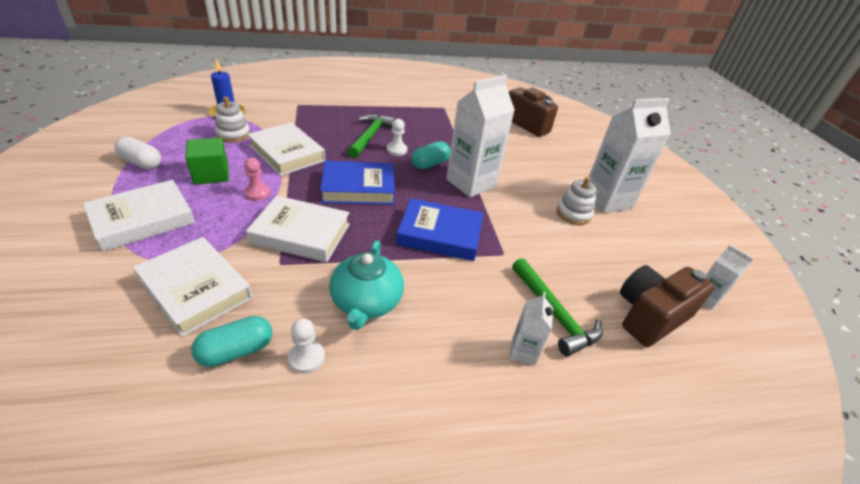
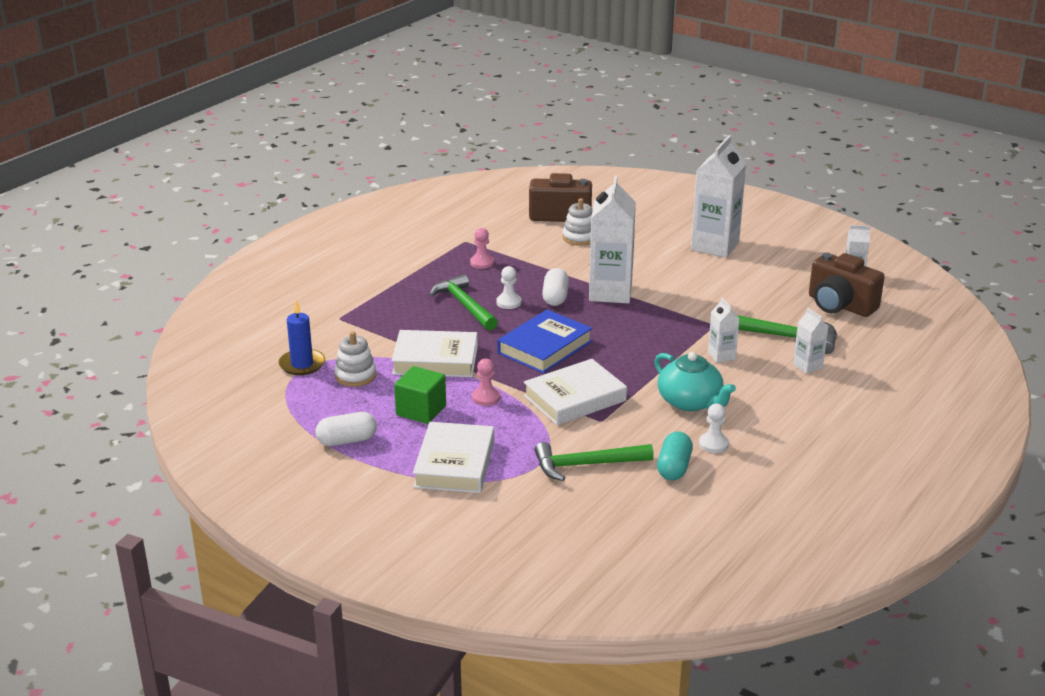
camera: 40 degrees left, 10 degrees down
(195, 289) = (586, 465): white book -> green hammer
(429, 122) = (482, 263): none -> pink pawn
(430, 164) = (555, 297): turquoise capsule -> white capsule
(440, 234) = (657, 339): blue book -> none
(464, 282) = (721, 356): none -> white carton
(573, 214) = (710, 270): white stacking toy -> white stacking toy (579, 238)
(650, 316) = (840, 305): brown camera -> brown camera turned 60 degrees counterclockwise

